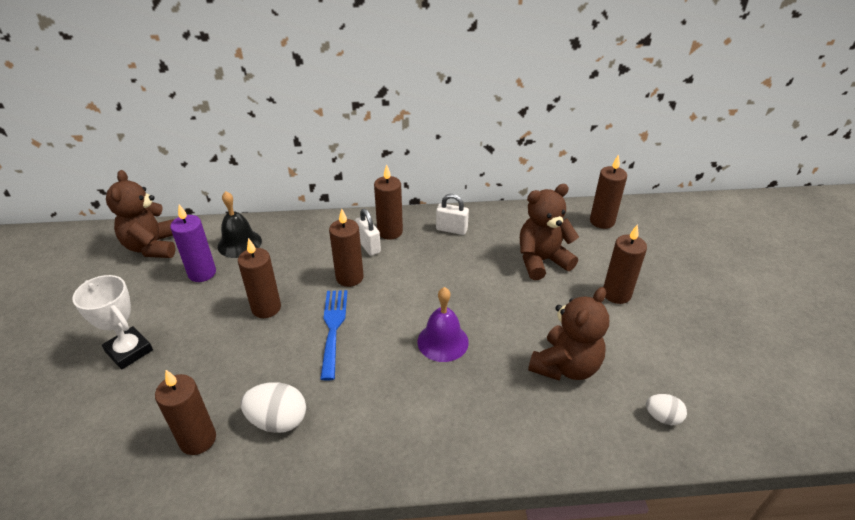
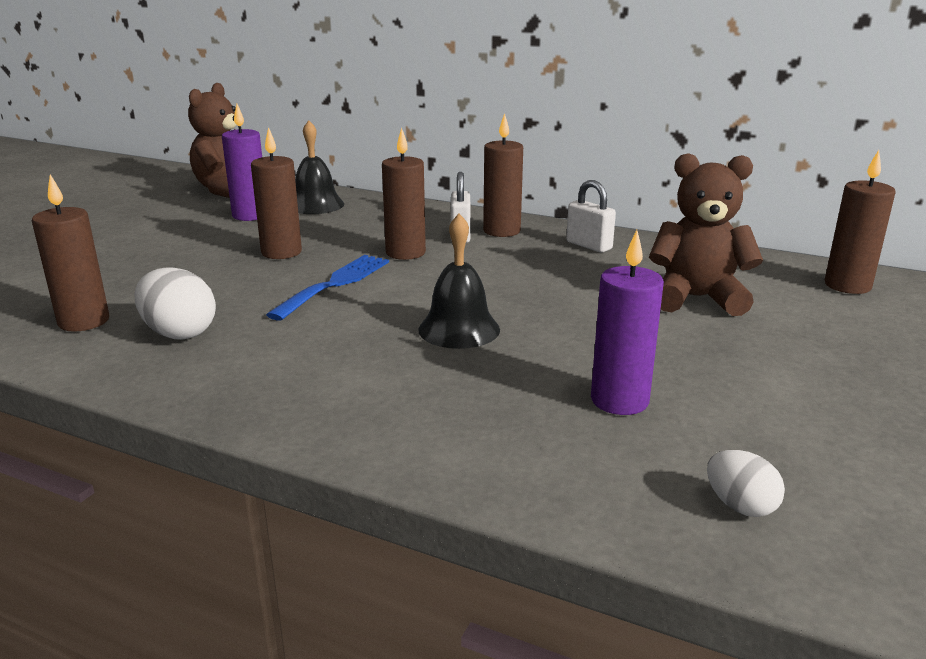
camera: 30 degrees right, 15 degrees down
(129, 351) = (111, 247): white trophy -> none
(443, 341) = (459, 329): purple bell -> black bell
(565, 366) = (619, 401): brown teddy bear -> purple candle
(616, 294) = (795, 357): brown candle -> none

